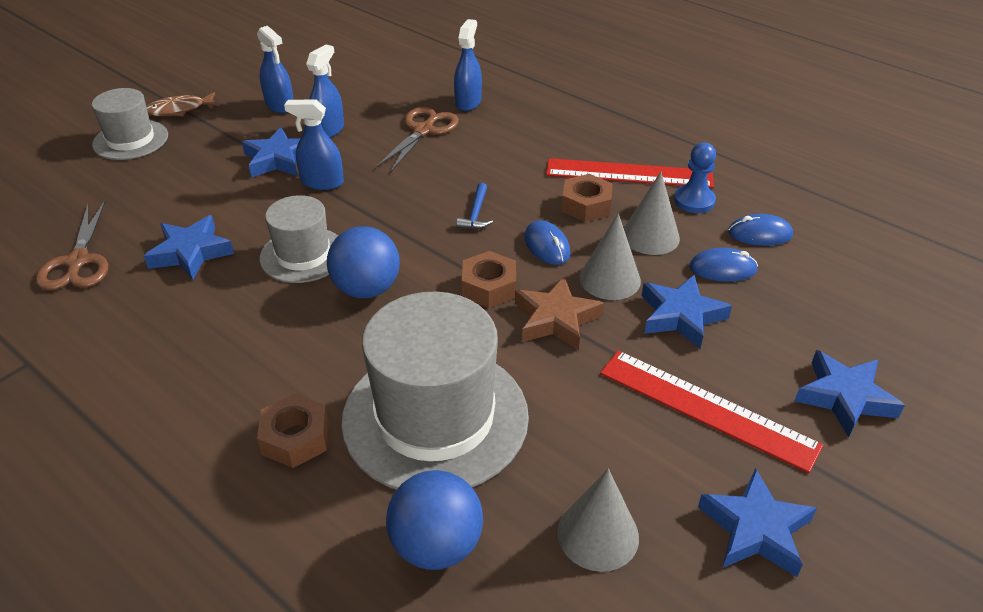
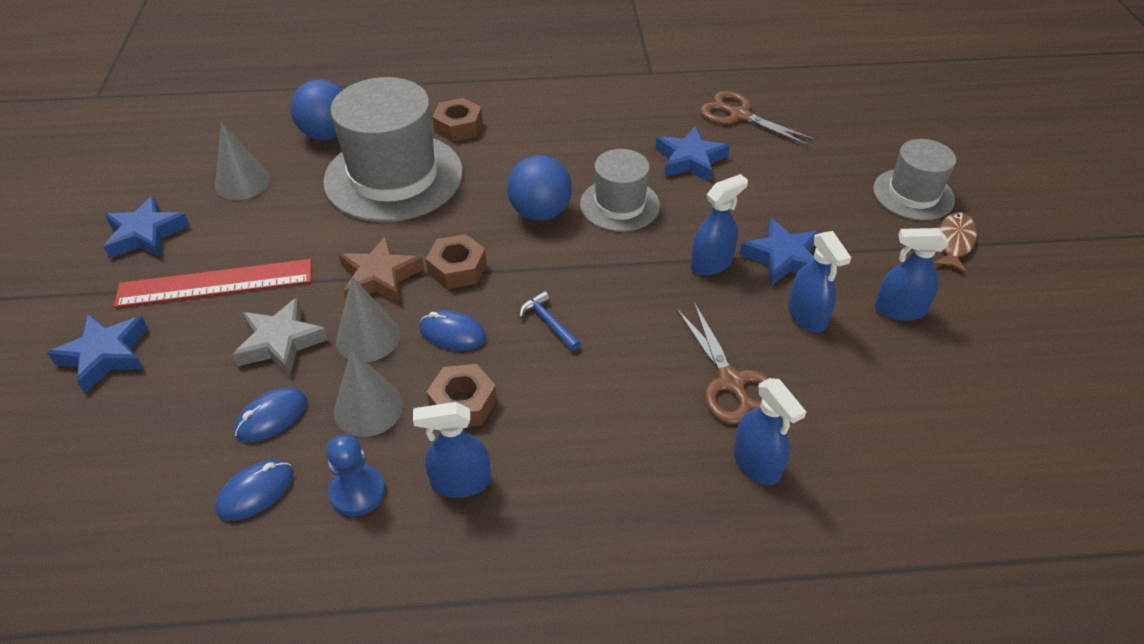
camera: 135 degrees right, 5 degrees up
(629, 174) = (460, 482): red ruler -> blue spray bottle
(681, 316) = (281, 342): blue star -> grey star

